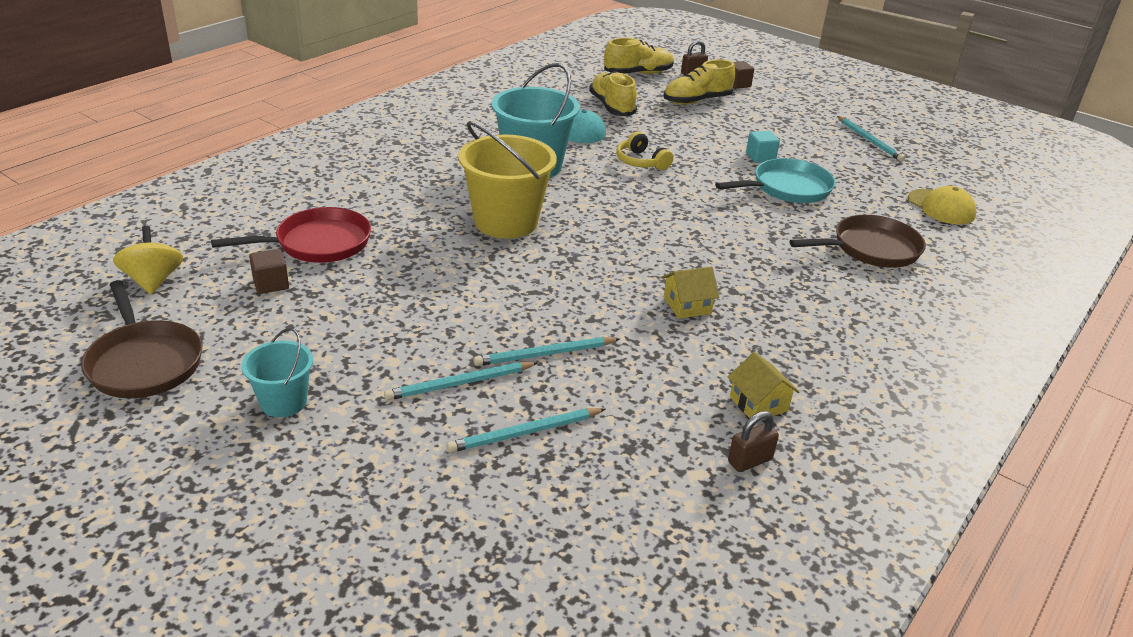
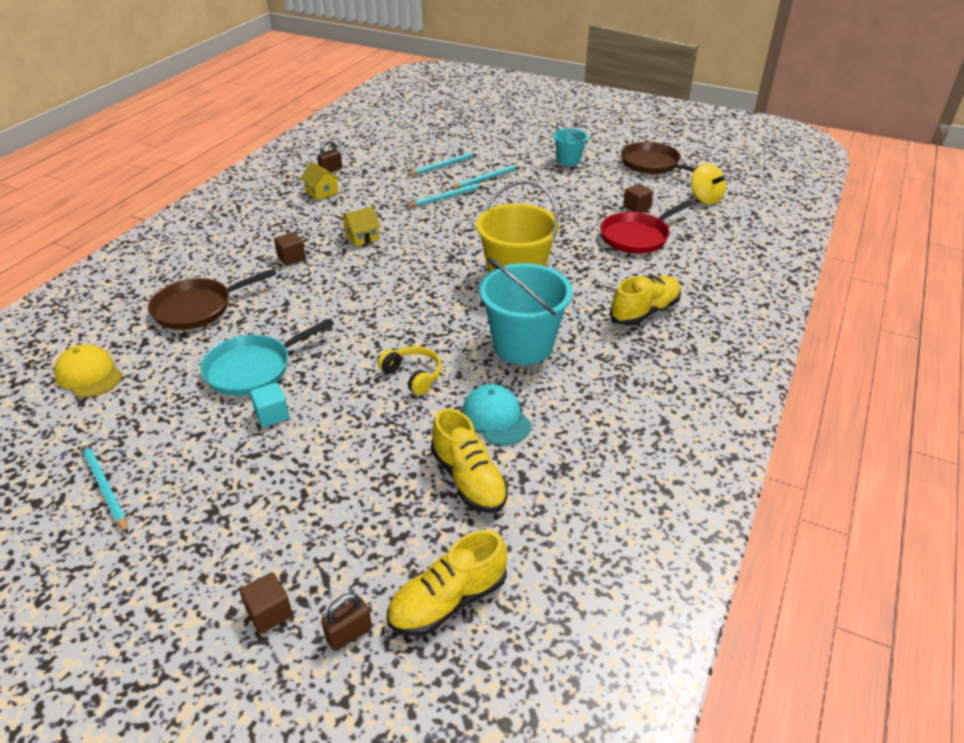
camera: 170 degrees right, 5 degrees up
(697, 101) = (345, 532): yellow shoe -> yellow shoe (644, 311)
(780, 290) = (291, 258): none -> brown cube

